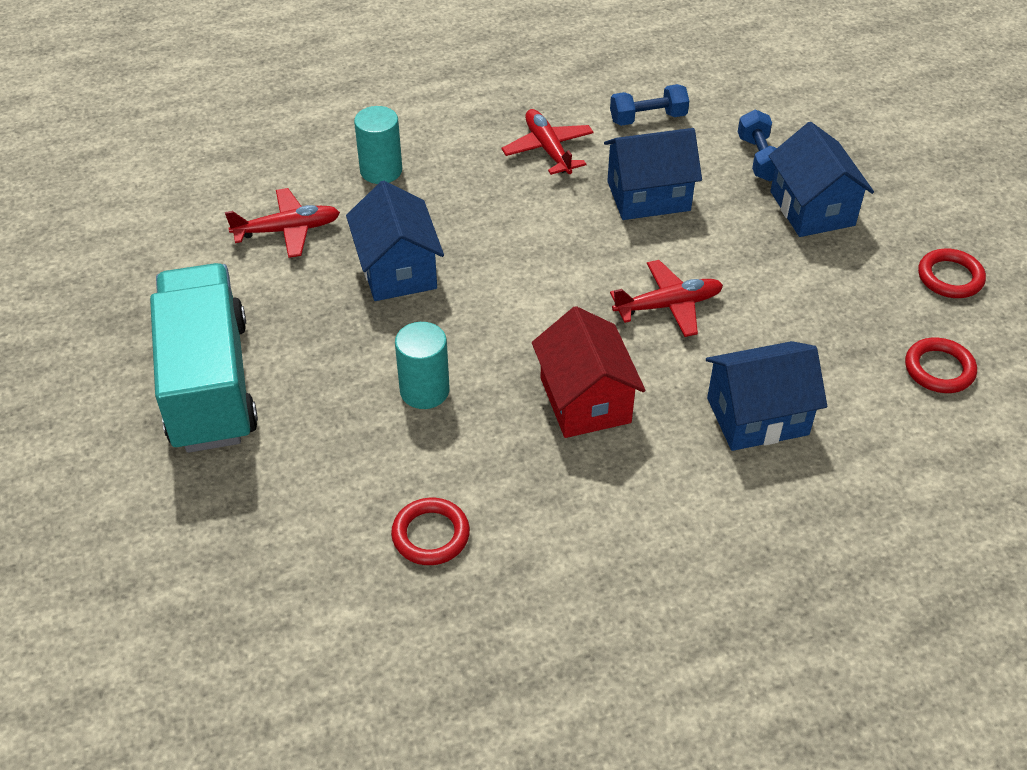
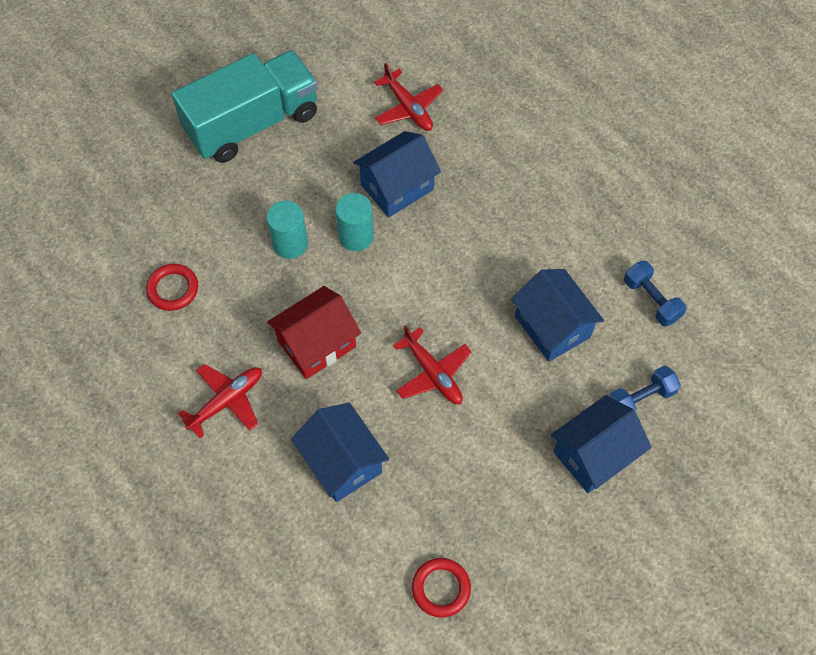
camera: 70 degrees right, 15 degrees up
(381, 171) = (496, 139): turquoise cylinder -> turquoise cylinder (356, 236)
(548, 149) = (575, 239): red plane -> red plane (226, 401)
(950, 277) = (555, 582): red ring -> none

